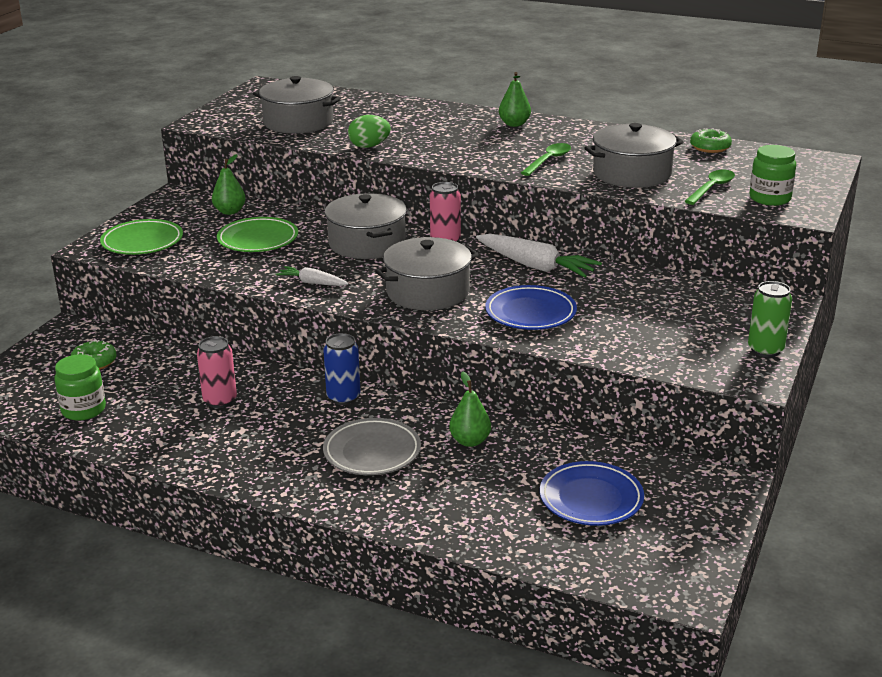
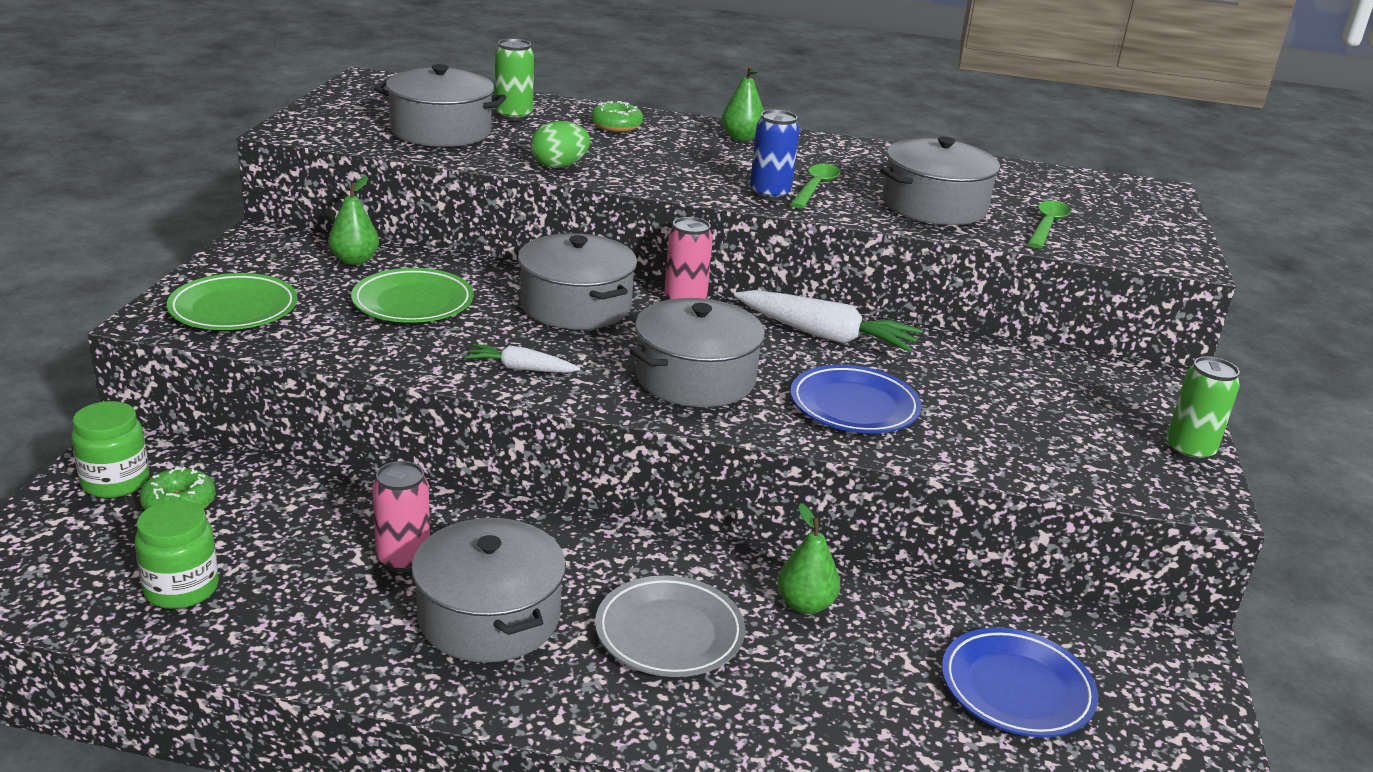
camera: 15 degrees left, 0 degrees up
(261, 436) = (489, 616): none -> grey pot
(343, 397) = (592, 543): blue can -> blue can (770, 194)
(354, 110) = (513, 116): none -> green can
(710, 147) = (1008, 171): green donut -> green donut (616, 125)
(770, 198) = (1127, 239): green jar -> green jar (115, 482)

